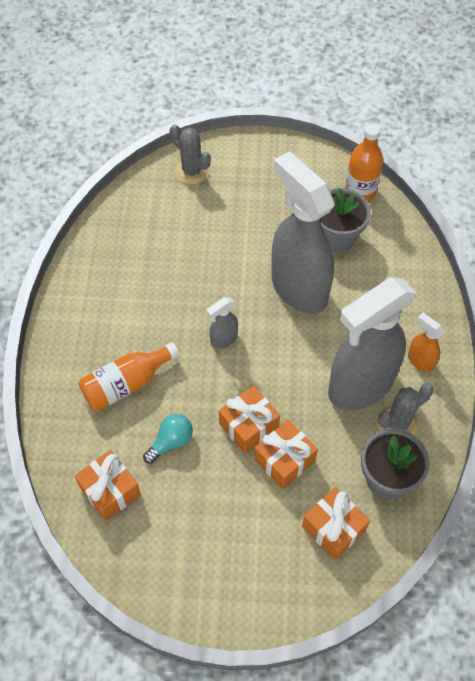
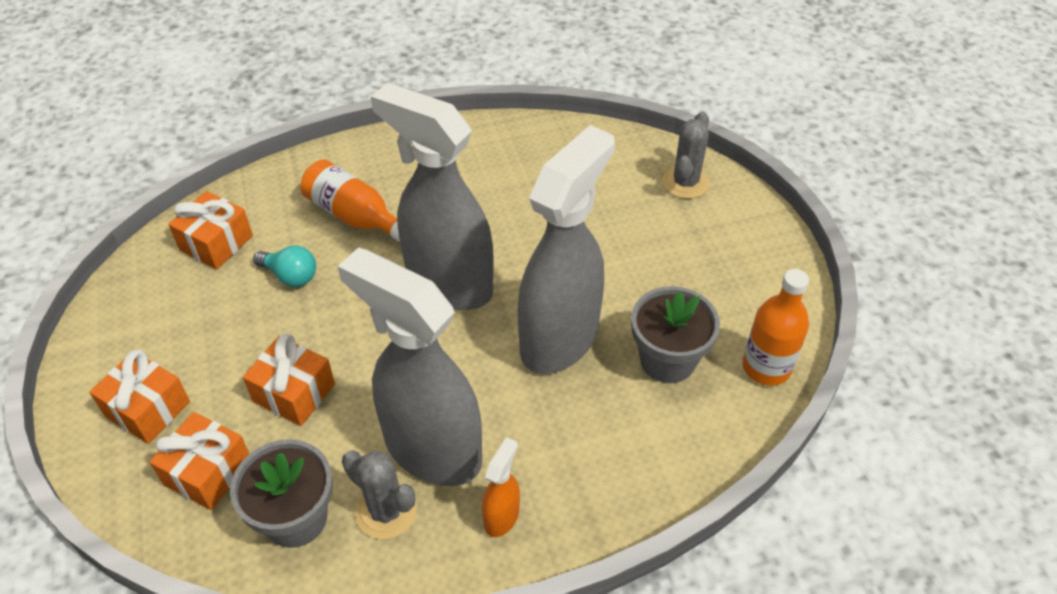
camera: 70 degrees right, 10 degrees down
(223, 339) = (448, 284): grey spray bottle -> grey spray bottle, size x2.42
(248, 426) = (333, 343): orange gift -> orange gift (148, 409)

